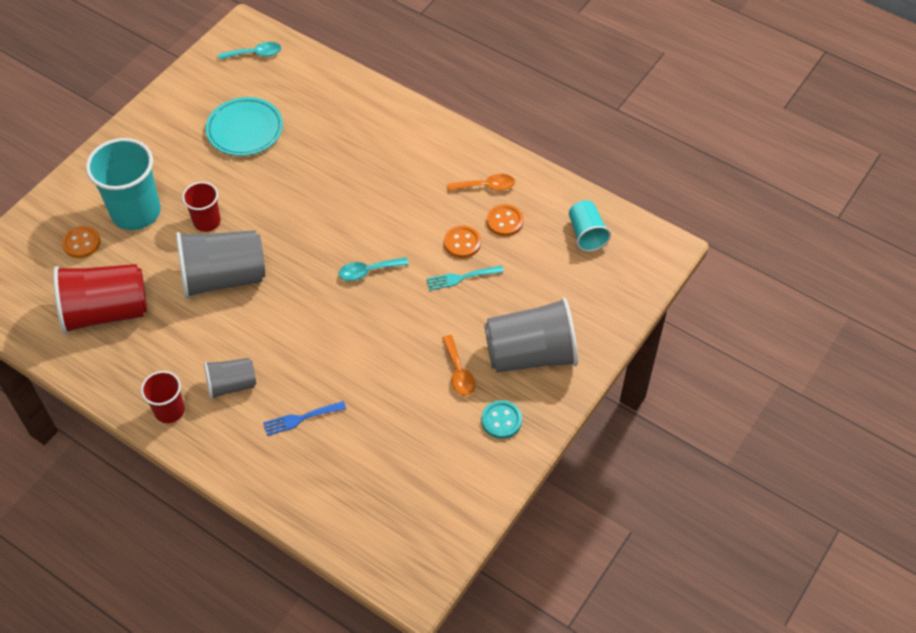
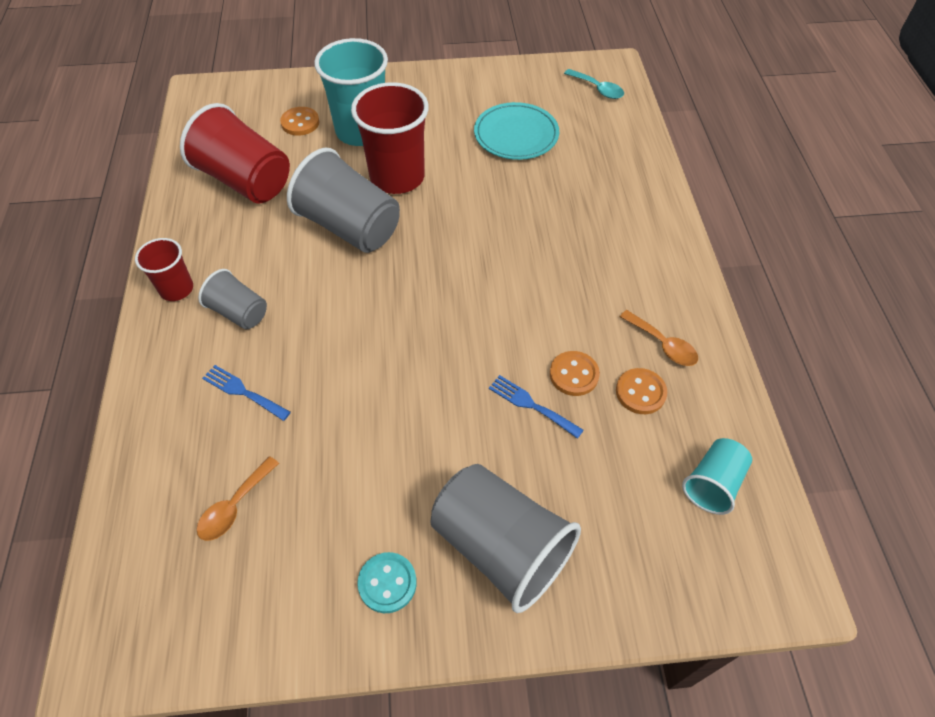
camera: 50 degrees right, 0 degrees up
(207, 221) = (397, 177): red cup -> red cup, size x1.83
(368, 271) = (460, 323): turquoise spoon -> none
(459, 372) = (413, 491): orange spoon -> orange spoon (234, 506)
(461, 278) = (531, 405): turquoise fork -> blue fork

